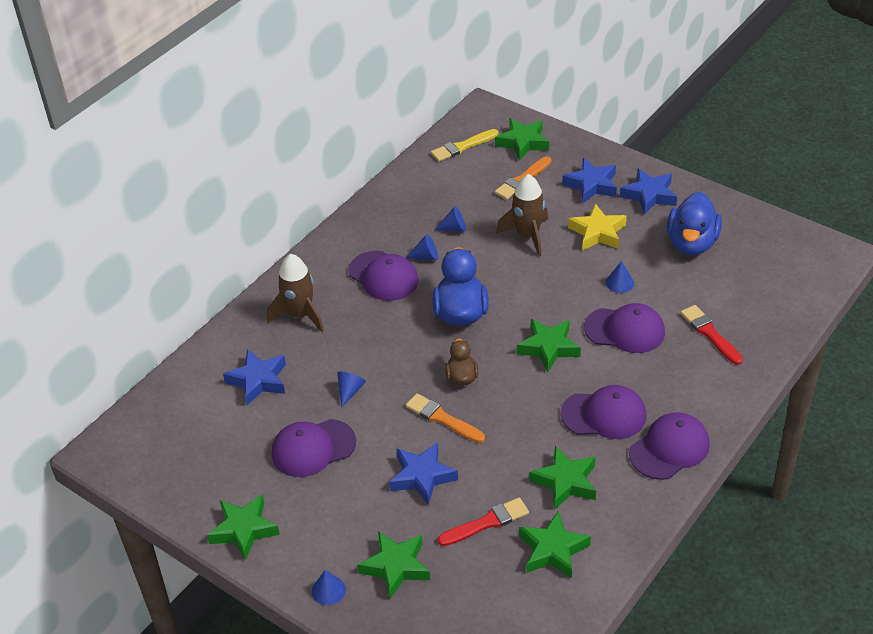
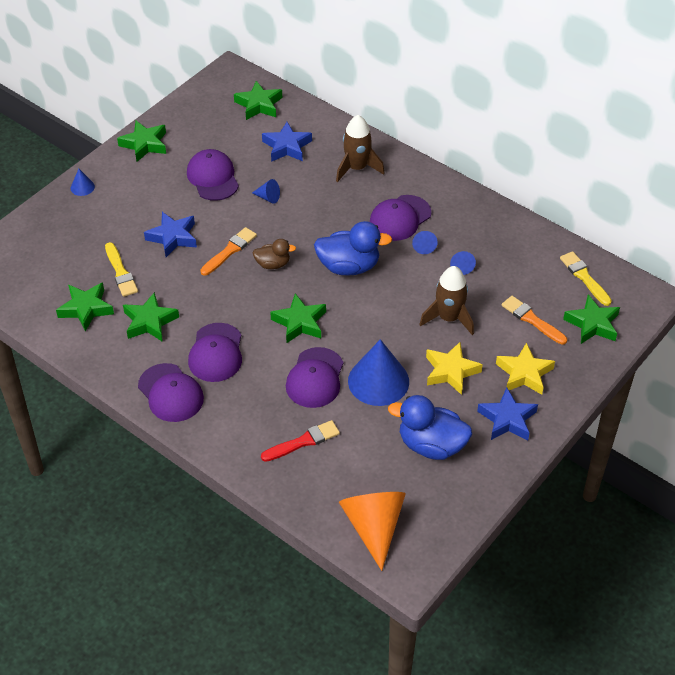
camera: 90 degrees right, 5 degrees up
(396, 567) = (93, 221): green star -> green star (259, 105)
(486, 523) = (120, 272): red brush -> yellow brush
(591, 185) = (524, 373): blue star -> yellow star
(619, 283) = (378, 381): blue cone -> blue cone, size x2.25
(797, 278) = (374, 527): none -> orange cone

